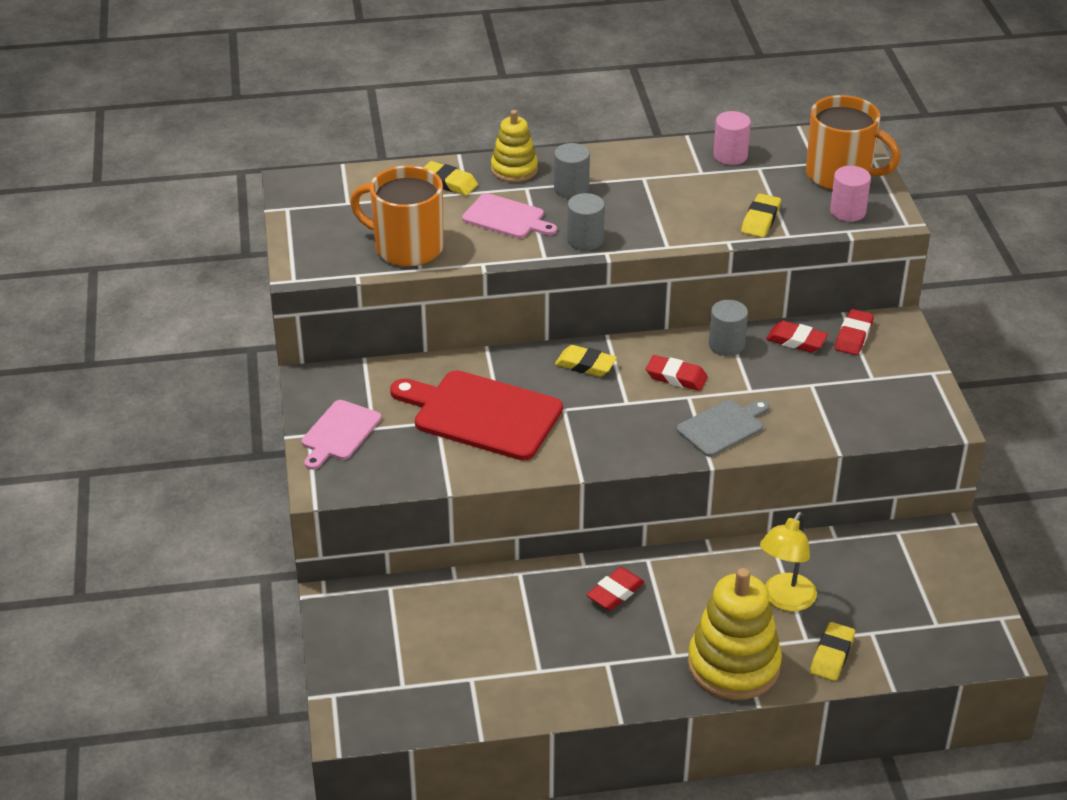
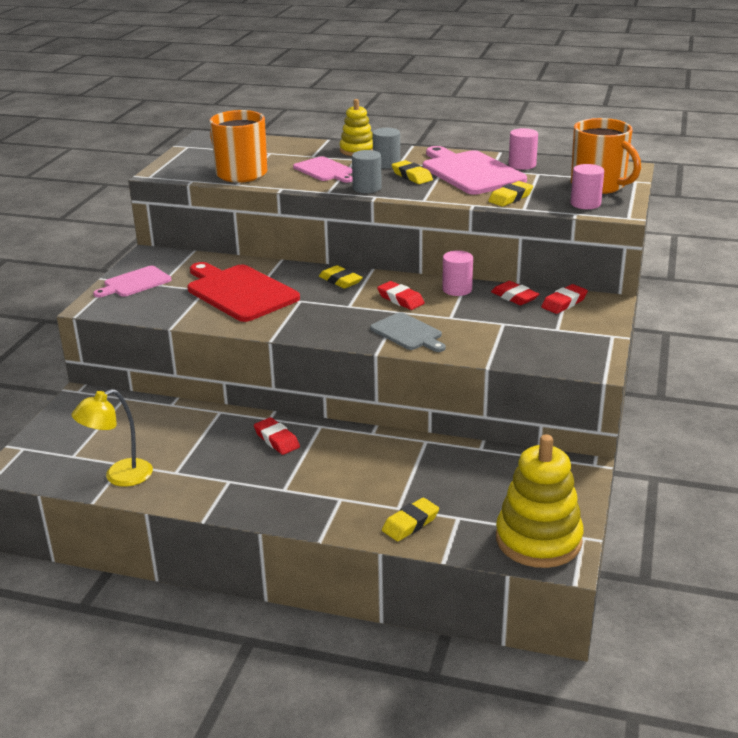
camera: 25 degrees right, 10 degrees down
(448, 183) = (305, 150): yellow eraser -> yellow eraser (412, 176)
(615, 592) = (277, 440): red eraser -> red eraser turned 75 degrees clockwise
(681, 182) = (470, 172): none -> pink cutting board
(723, 427) = (408, 333): grey cutting board -> grey cutting board turned 60 degrees clockwise
(726, 345) = (457, 289): grey cylinder -> pink cylinder
(733, 665) = (324, 508): yellow stacking toy -> yellow stacking toy (538, 540)
(784, 600) = (403, 477): yellow lamp -> yellow lamp (119, 477)

